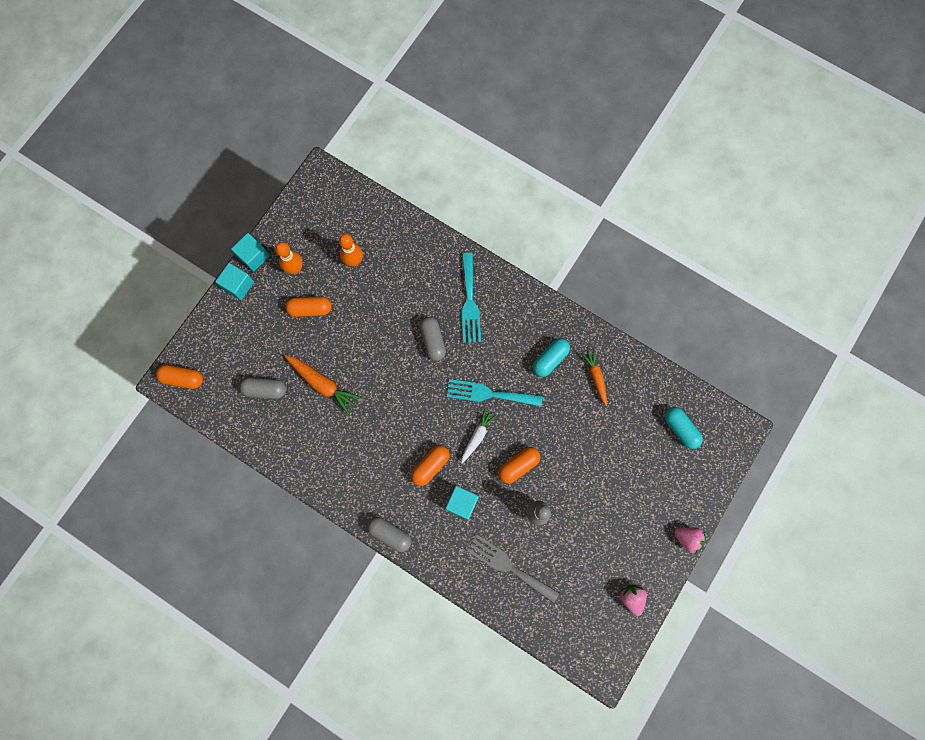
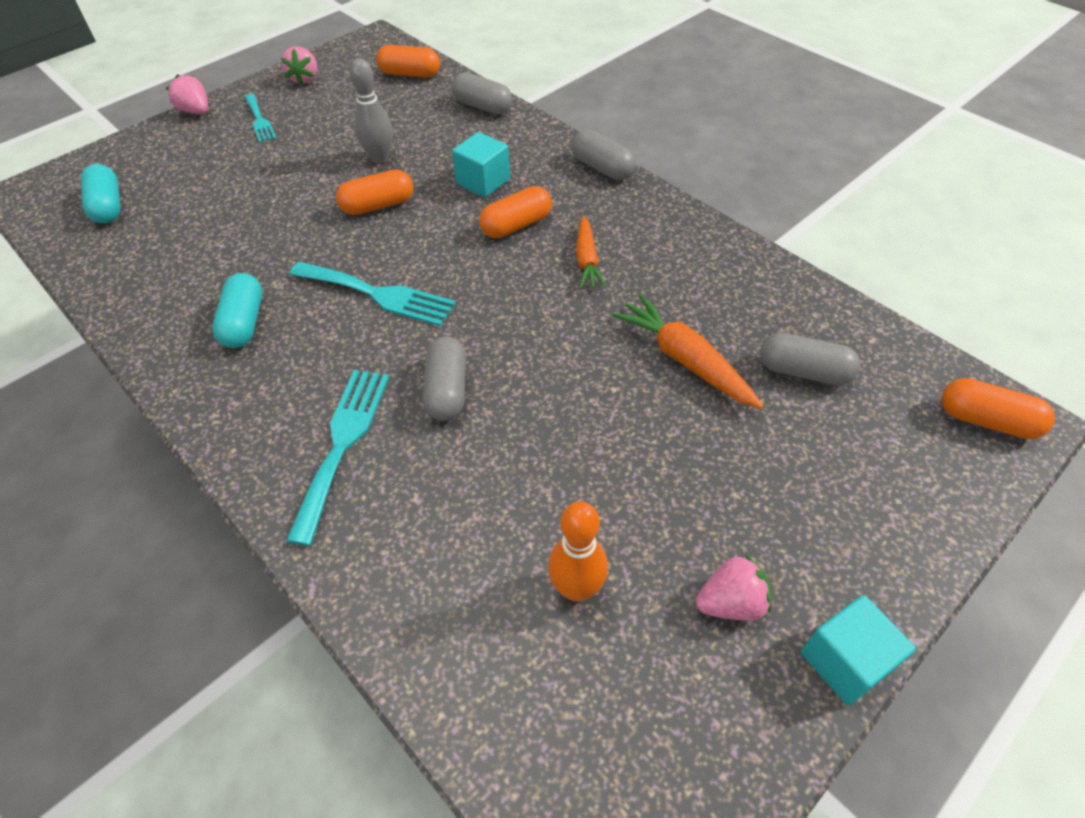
camera: 165 degrees left, 25 degrees down
(238, 285) = (881, 592): turquoise cube -> none
(295, 268) = (731, 602): orange bowling pin -> pink strawberry
(310, 309) = (699, 500): orange capsule -> orange capsule (410, 74)
(477, 436) = (426, 246): white carrot -> none
(487, 589) = (482, 106): none -> grey capsule
(509, 566) = (444, 119): grey fork -> none
(550, 359) = (244, 322): turquoise capsule -> turquoise capsule turned 60 degrees counterclockwise
(595, 377) = (185, 285): orange carrot -> orange carrot (587, 260)
(636, 537) = (259, 120): none -> turquoise fork

